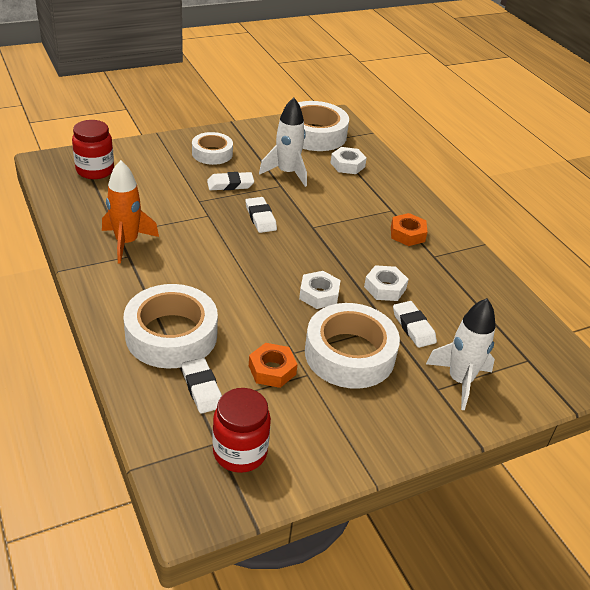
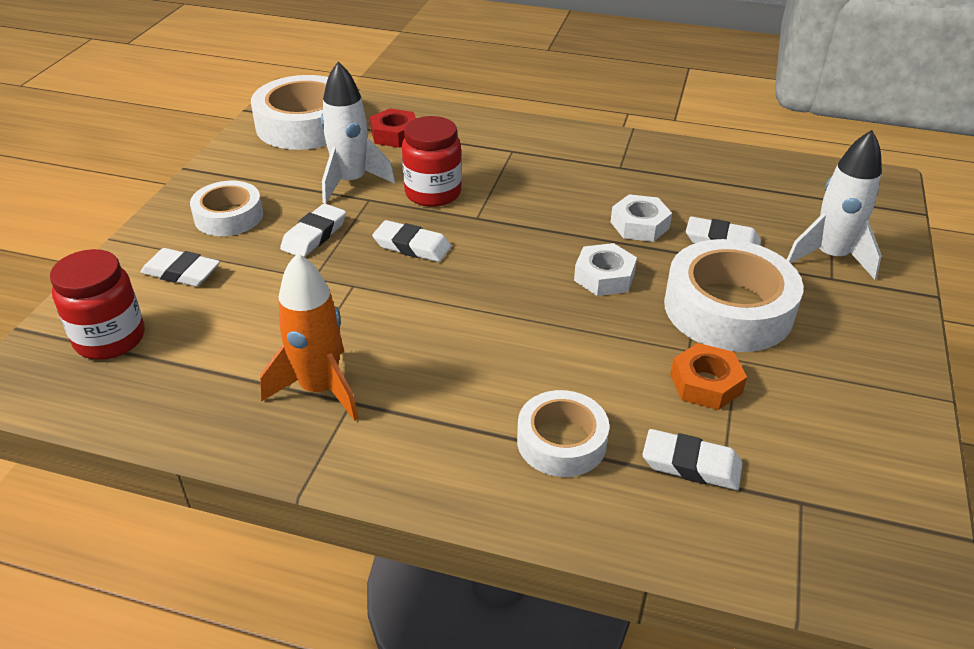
camera: 45 degrees left, 0 degrees up
(157, 163) = (181, 272): none -> white eraser
(171, 335) = (561, 441): white tape -> white tape, size x0.60
(240, 452) = (832, 488): red jar -> red jar (433, 193)
(347, 165) = (394, 135): white nut -> red nut
(407, 234) = (565, 163): orange nut -> none

